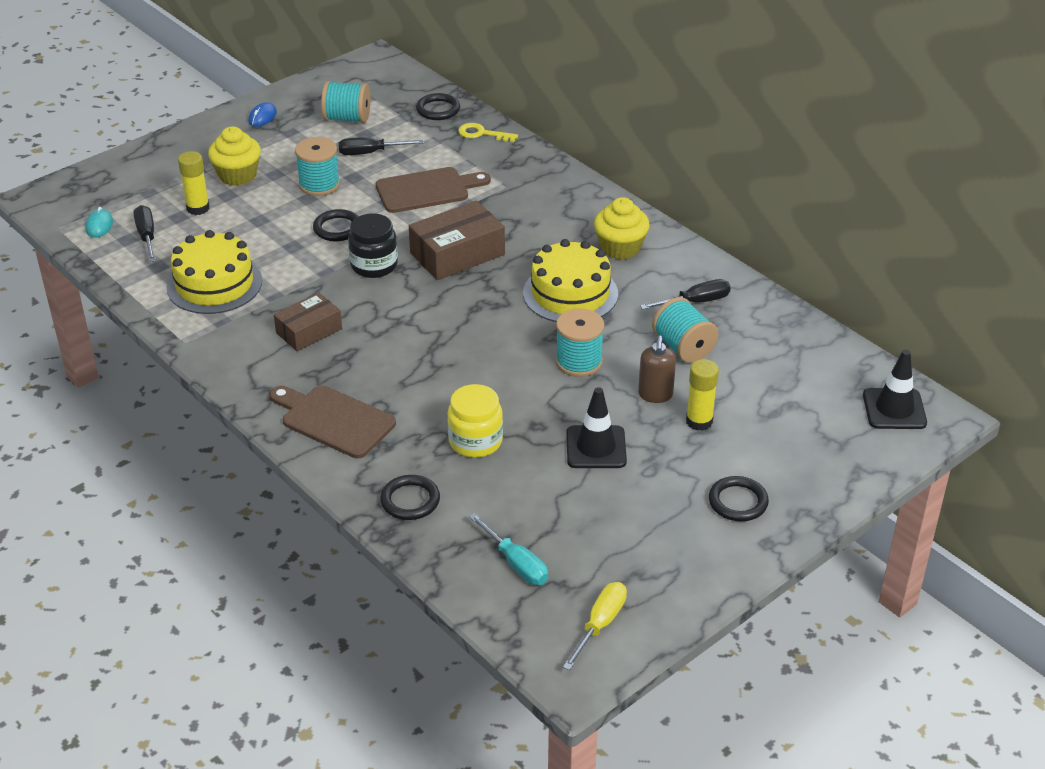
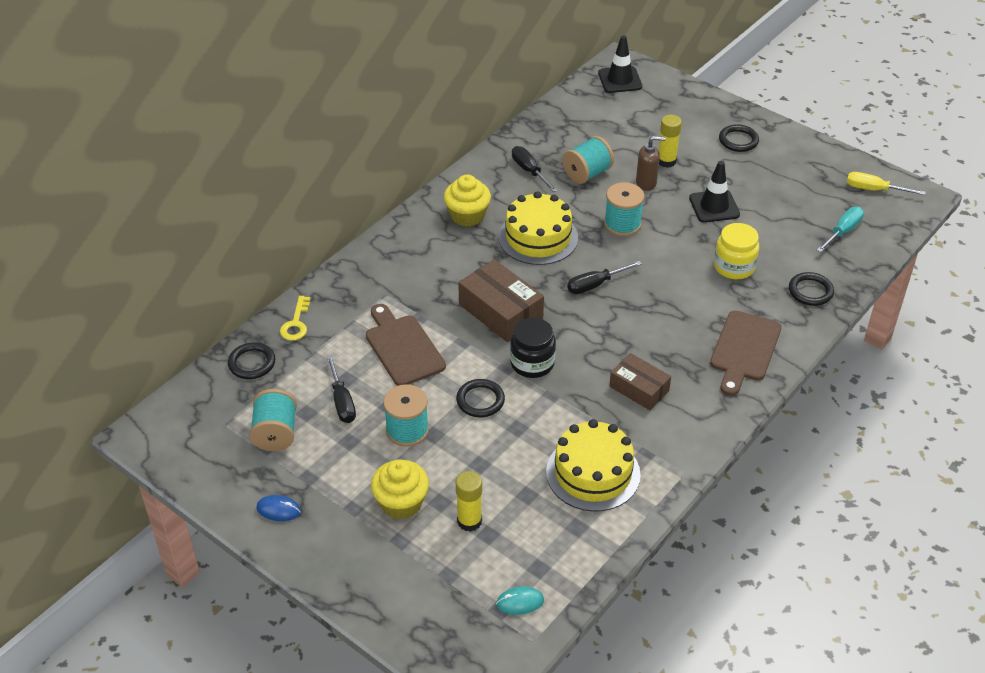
camera: 100 degrees left, 5 degrees up
(147, 236) = (529, 552): black screwdriver -> black screwdriver (595, 284)

